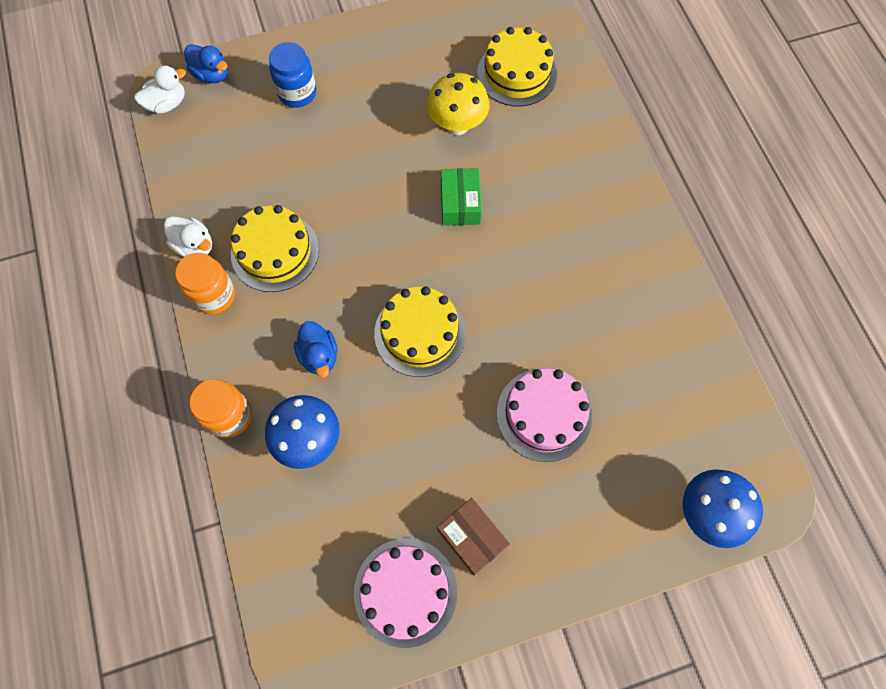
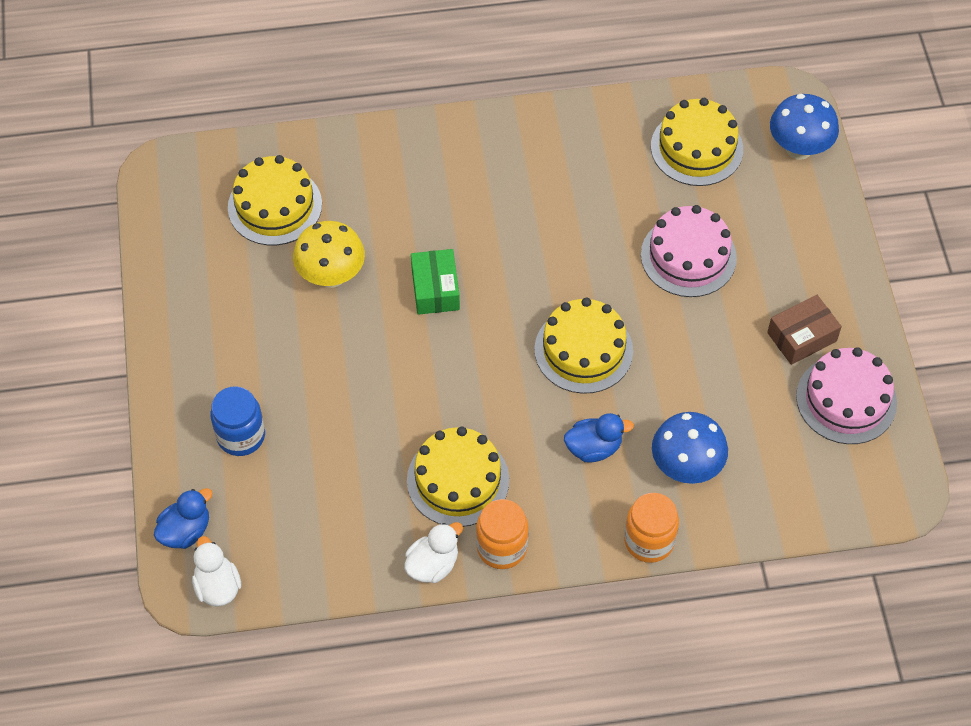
camera: 80 degrees left, 10 degrees down
(460, 203) = (435, 289): green box -> green box turned 75 degrees clockwise
(677, 407) = (696, 148): none -> yellow cake

